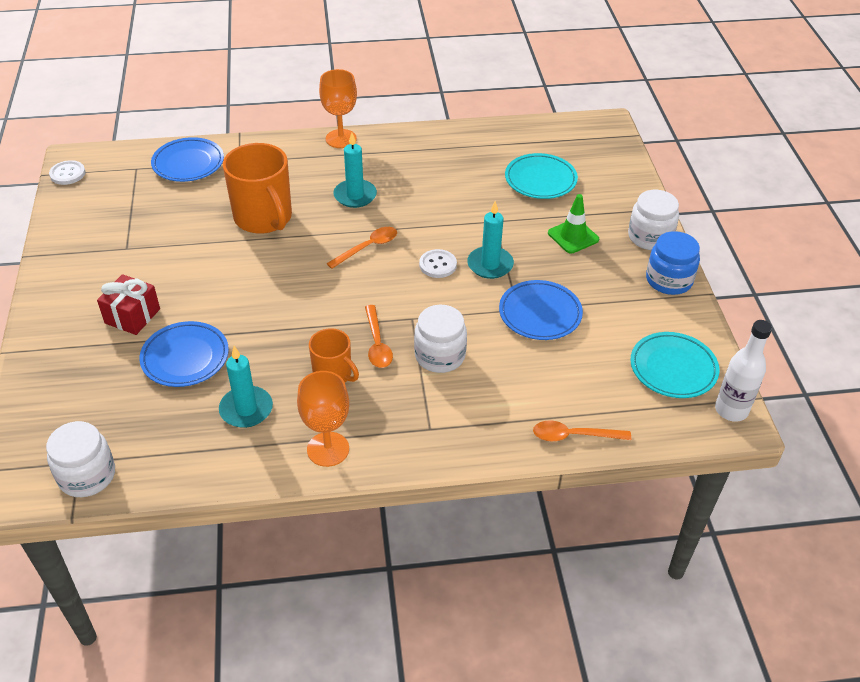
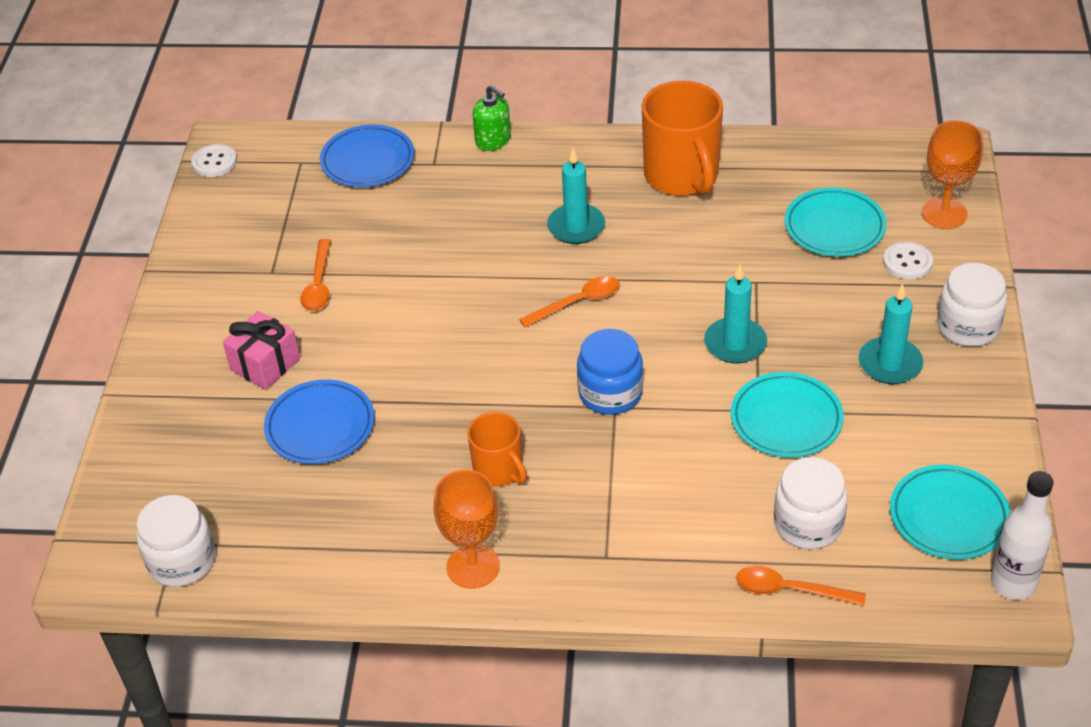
camera: 15 degrees right, 0 degrees up
(132, 316) = (265, 364): red gift -> pink gift
(246, 409) = (383, 502): turquoise candle -> turquoise candle (890, 364)
(263, 218) = (450, 247): orange mug -> orange mug (682, 176)
(281, 142) = (493, 140): none -> green soap dispenser
(341, 139) = (574, 142): orange goblet -> orange goblet (944, 213)
(377, 344) = (562, 436): orange spoon -> orange spoon (318, 284)
(438, 265) = (665, 336): white button -> white button (907, 262)
(440, 356) = (640, 462): white jar -> white jar (808, 524)
(540, 314) = (786, 420): blue plate -> turquoise plate
(573, 236) = (859, 314): green traffic cone -> none
(669, 280) = (977, 392): blue jar -> blue jar (610, 393)

